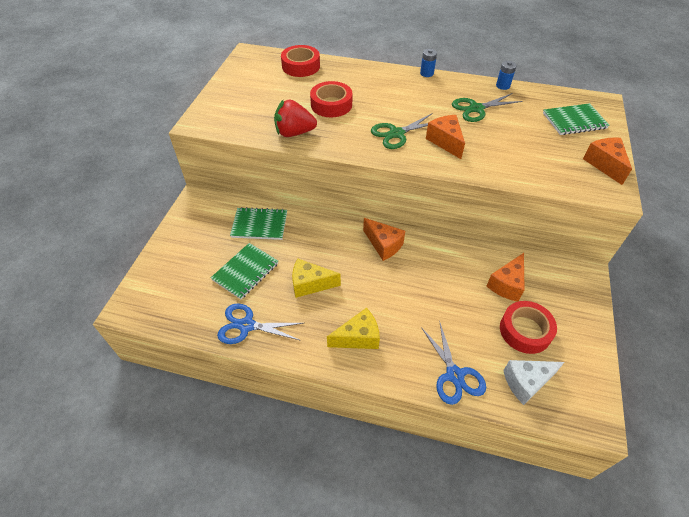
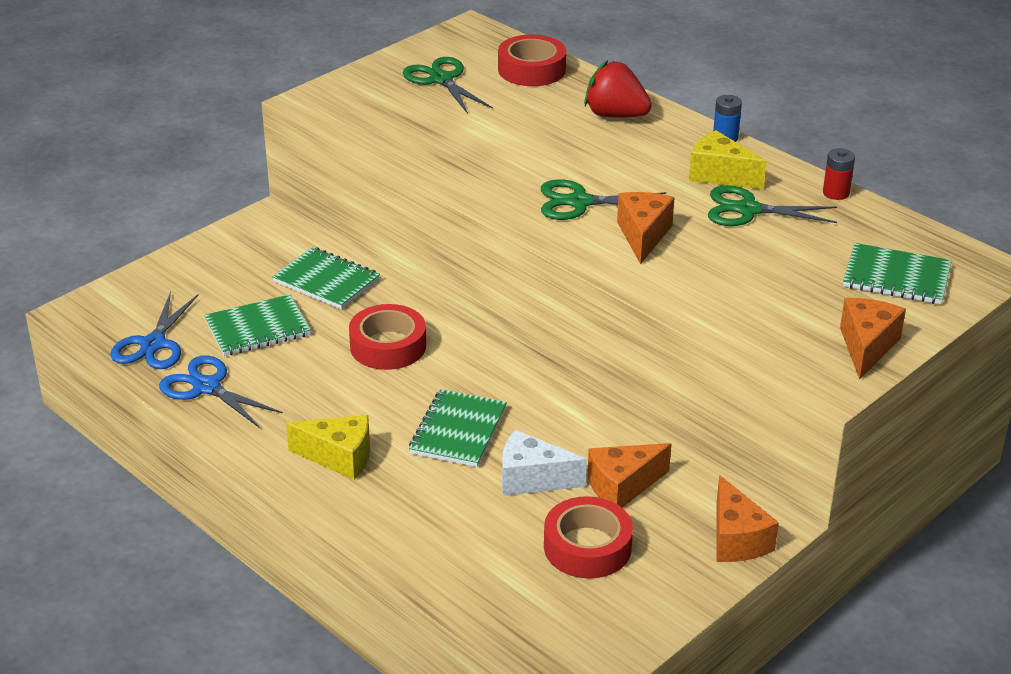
camera: 30 degrees right, 15 degrees down
(259, 86) = (441, 79): none -> green scissors
(294, 133) = (430, 154): red strawberry -> red strawberry (615, 115)
(310, 284) = (332, 375): yellow cheese -> yellow cheese (720, 175)
(331, 104) = (522, 135): red tape -> red tape (388, 346)
(383, 245) = (483, 370): orange cheese -> orange cheese (736, 539)
(403, 289) = (458, 431): none -> green notebook
(454, 375) = (429, 549): blue scissors -> blue scissors (153, 344)
(503, 86) = (836, 193): blue battery -> red battery
(526, 382) = (522, 599): white cheese -> white cheese (532, 479)

